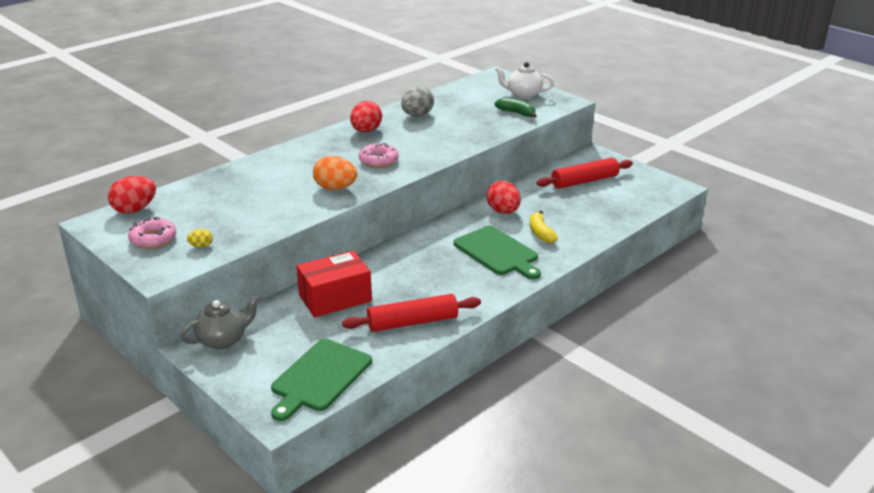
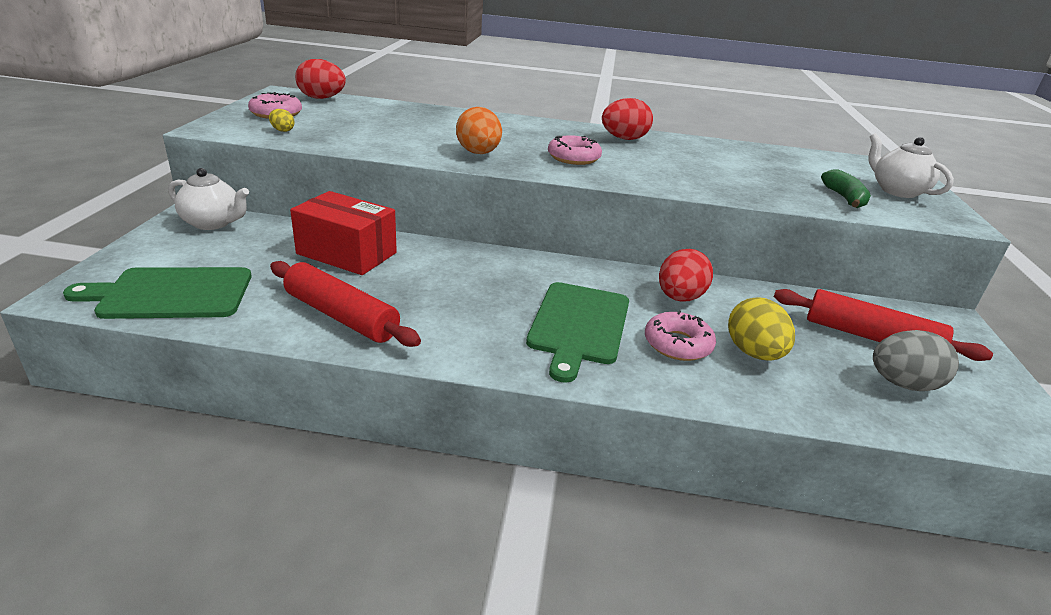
camera: 50 degrees right, 0 degrees up
(223, 340) = (213, 223): grey teapot -> white teapot
(417, 115) = (709, 152): grey egg -> grey egg (902, 384)
(540, 233) = (677, 344): yellow banana -> pink donut
(566, 217) = (753, 353): none -> yellow egg

